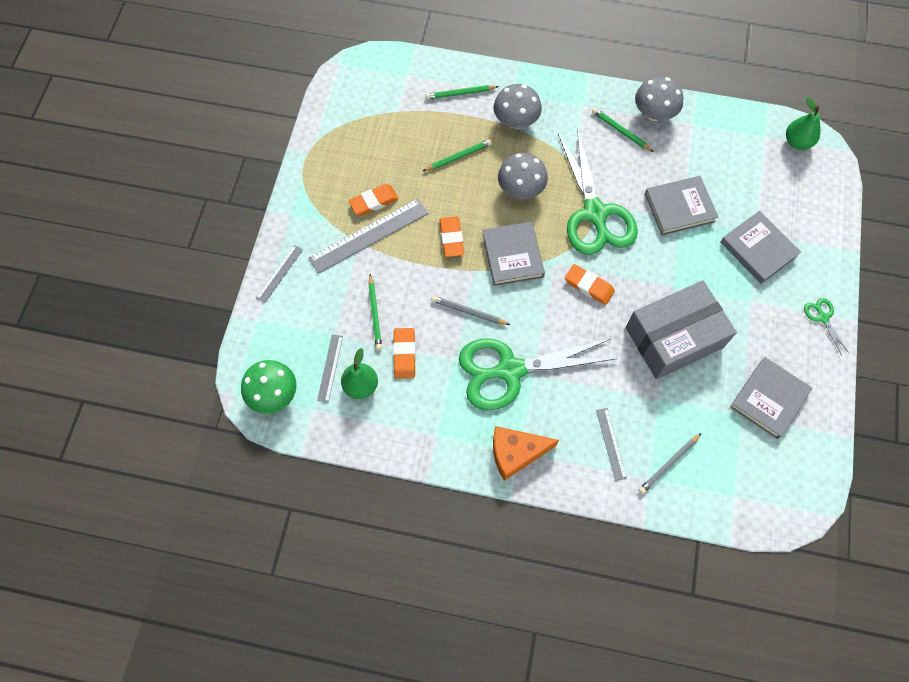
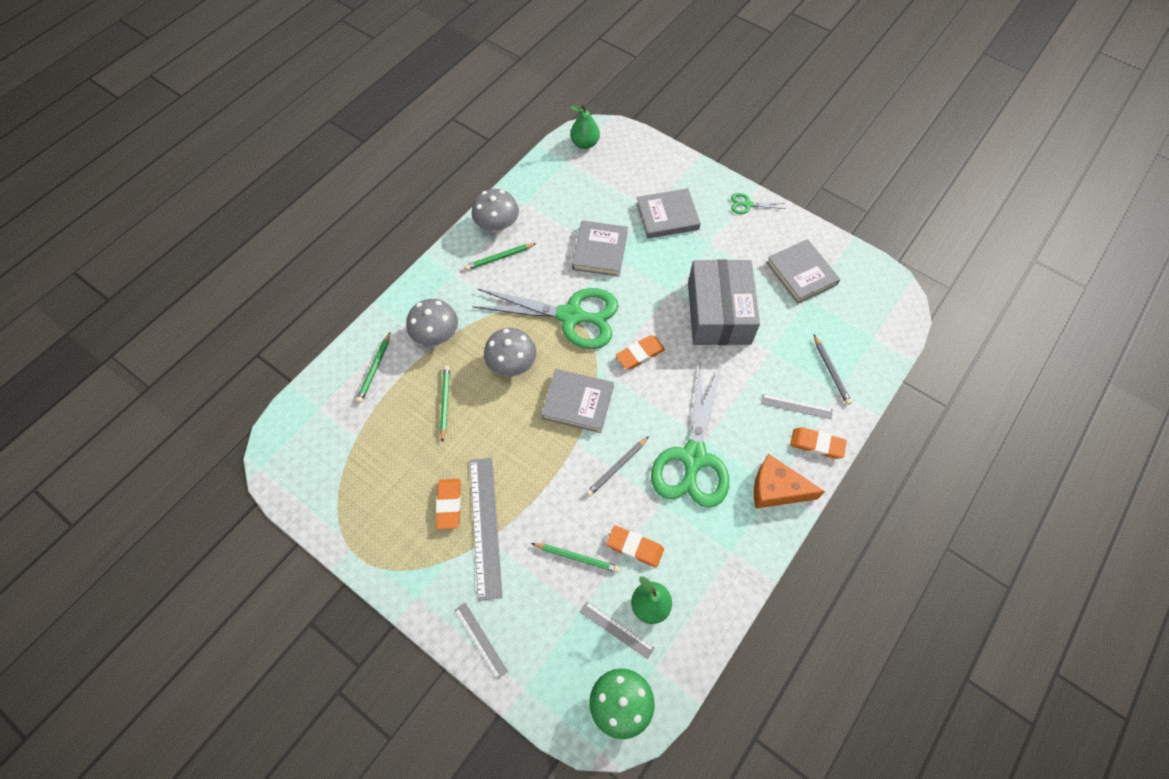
camera: 65 degrees left, 5 degrees down
(451, 238) = (531, 448): orange eraser -> orange eraser (817, 444)
(516, 453) = (776, 489): orange cheese -> orange cheese turned 90 degrees clockwise

